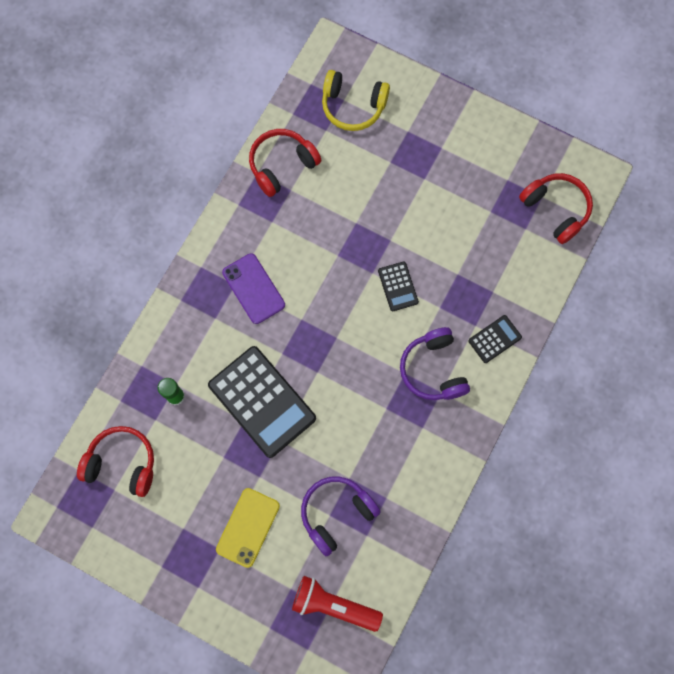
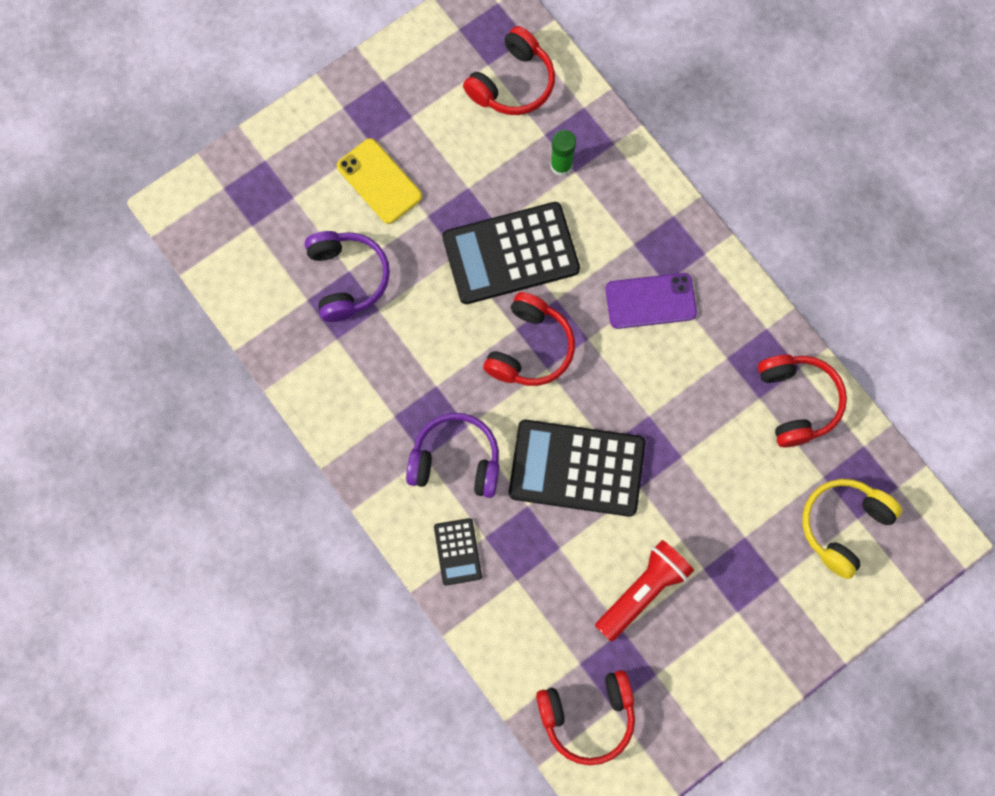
camera: 115 degrees right, 0 degrees up
(327, 356) = (530, 348): none -> red headphones
(333, 605) = (254, 233): red flashlight -> red flashlight (643, 591)
(398, 286) = (576, 468): black calculator -> black calculator, size x2.09

